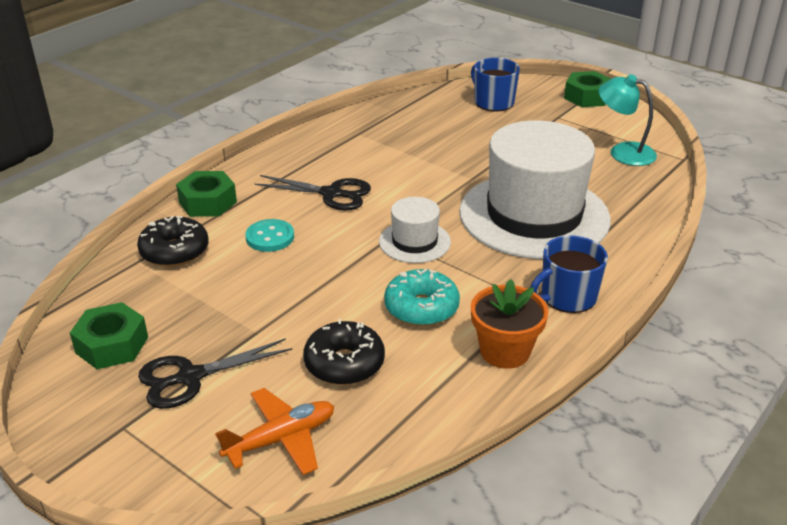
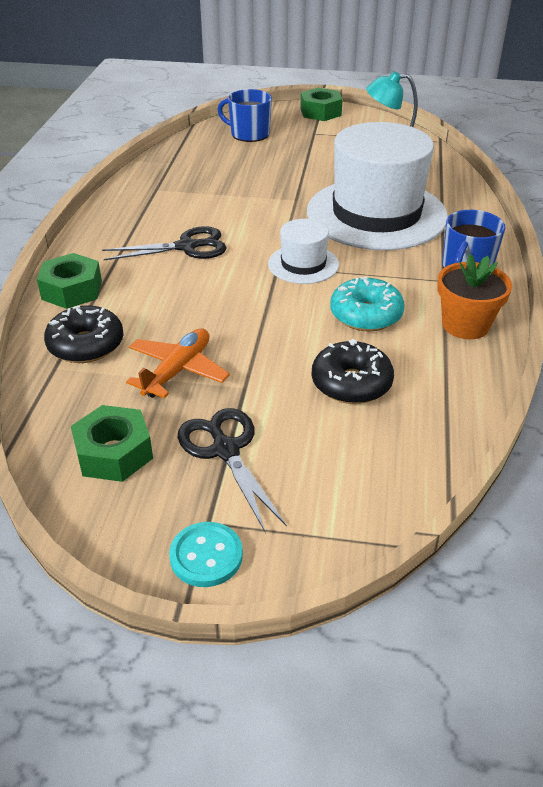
camera: 30 degrees left, 5 degrees up
(190, 377) = (226, 450): black scissors -> black scissors turned 120 degrees clockwise
(270, 237) = (169, 302): turquoise button -> turquoise button (206, 556)
(281, 439) = (366, 467): orange plane -> orange plane (177, 371)

